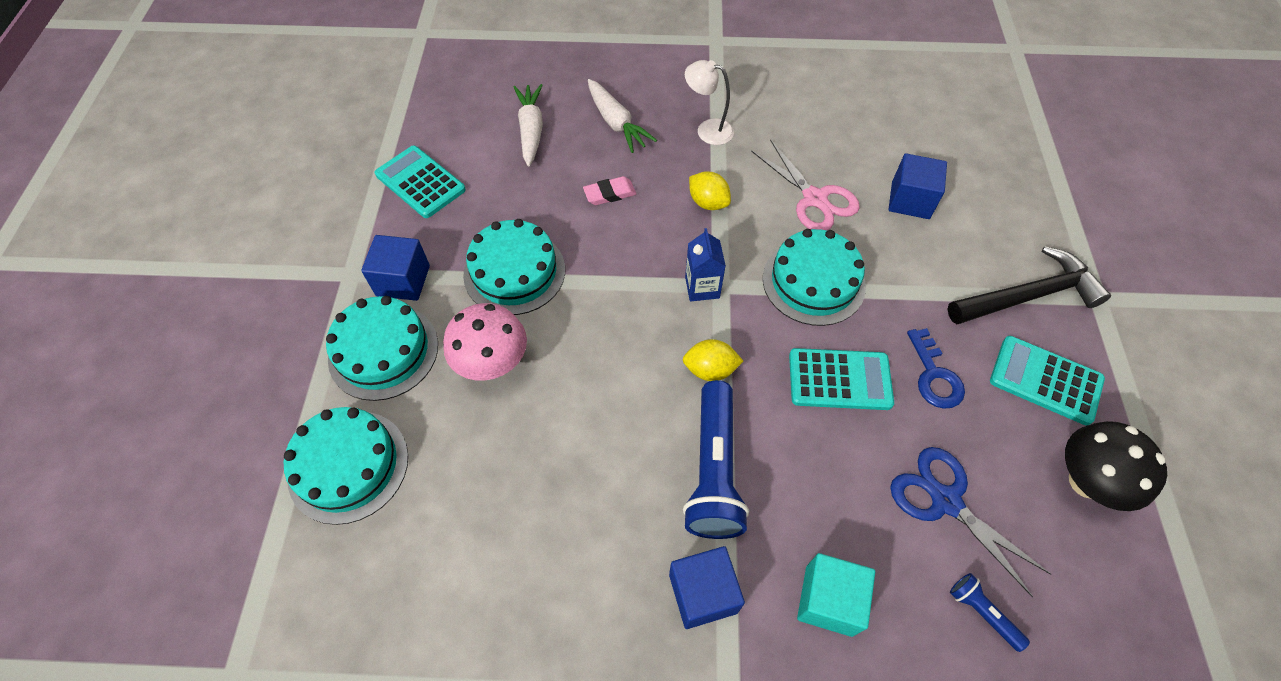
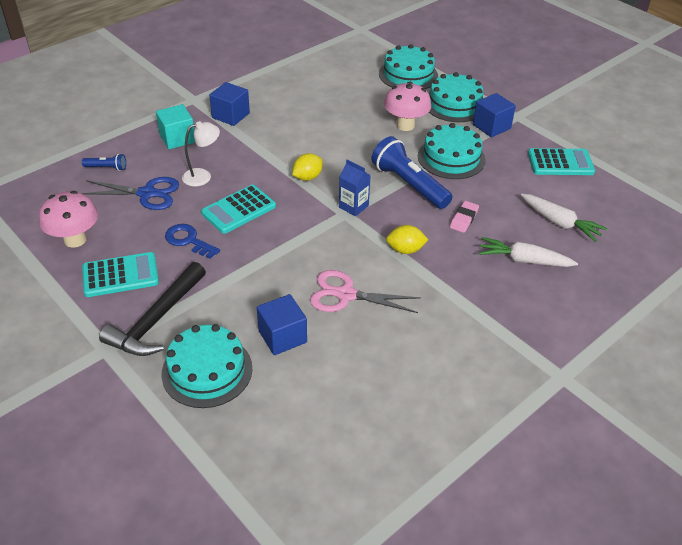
camera: 135 degrees right, 15 degrees down
(707, 130) = (466, 295): white lamp -> white lamp (203, 176)
(714, 470) = (265, 147): blue flashlight -> blue flashlight (409, 184)
(813, 282) = (297, 246): turquoise cake -> turquoise cake (207, 370)
(1086, 482) = (75, 240): black mushroom -> pink mushroom

